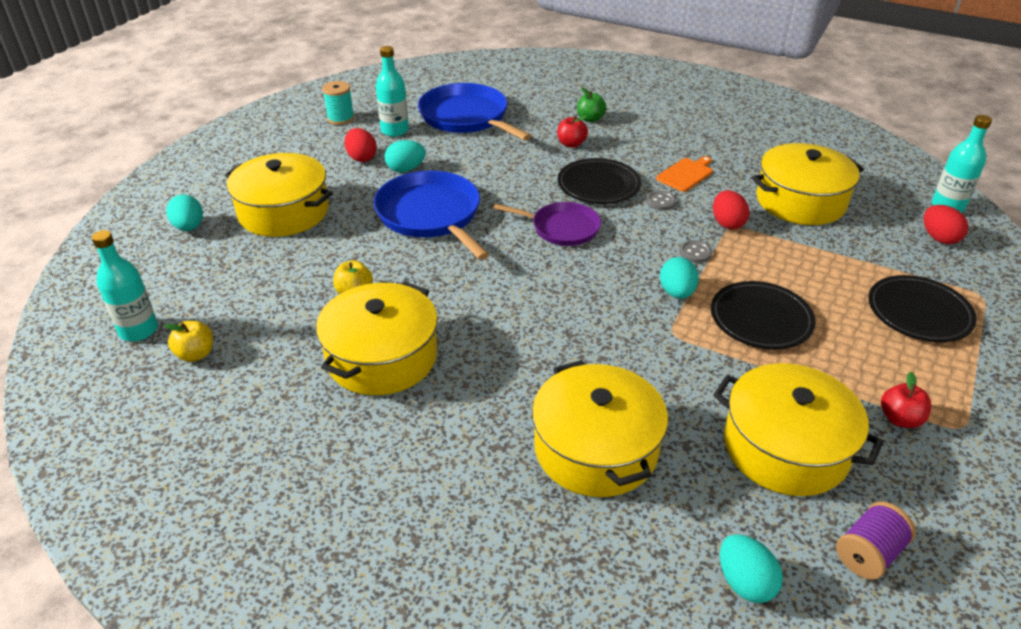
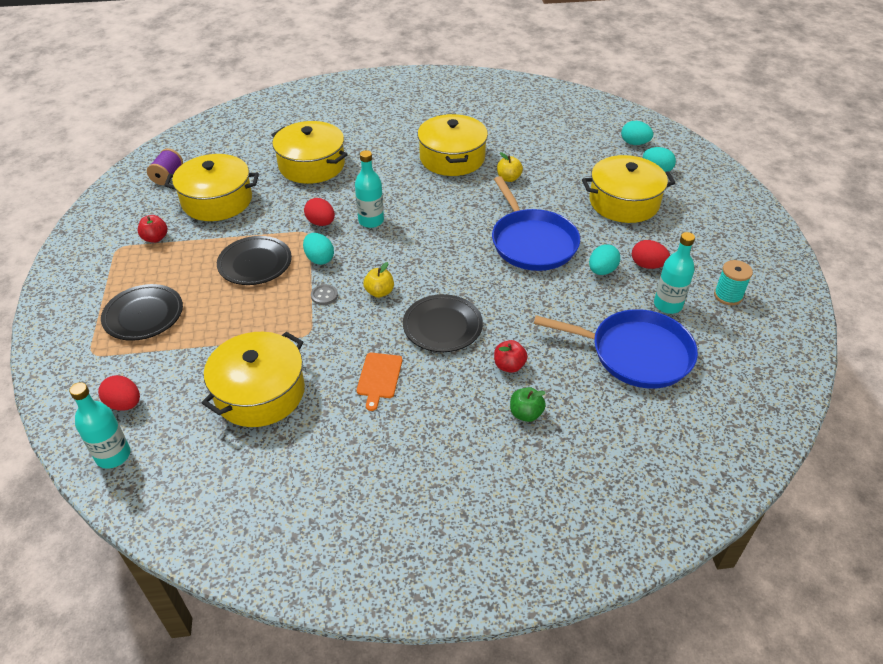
camera: 145 degrees right, 5 degrees up
(138, 330) = (581, 122): turquoise bottle -> turquoise bottle (371, 221)
(196, 354) = (539, 125): yellow apple -> yellow apple (379, 292)
(431, 215) = (532, 242): blue pan -> blue pan turned 45 degrees clockwise
(562, 228) = (434, 273): purple pan -> none
(660, 202) = (380, 333): grey button -> none
(727, 223) = (313, 335): red egg -> red egg (321, 223)
(744, 582) = (220, 149): turquoise egg -> turquoise egg (634, 143)

